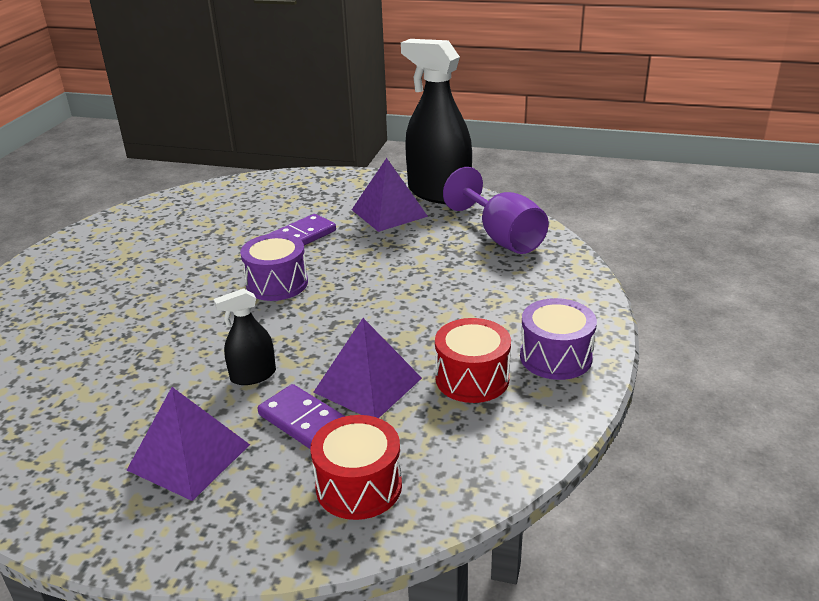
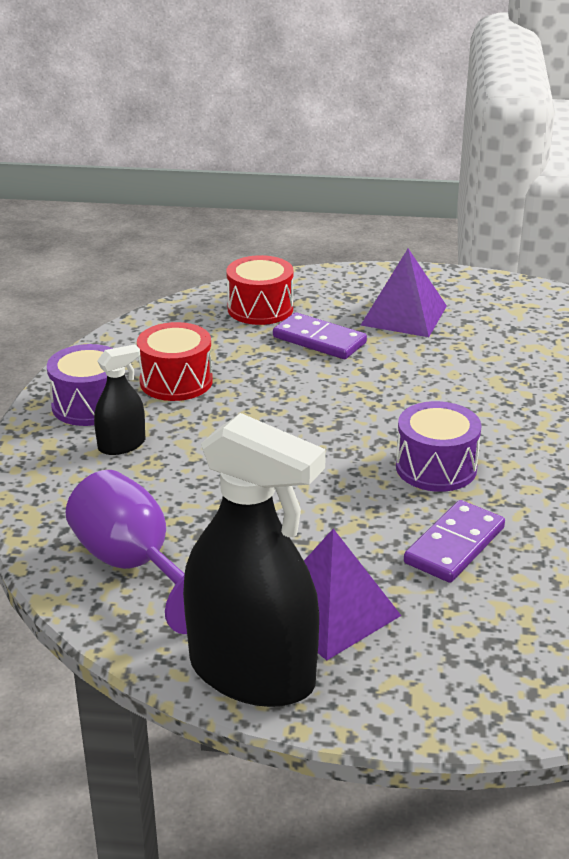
camera: 170 degrees right, 0 degrees up
(253, 375) = (393, 370): black spray bottle -> black spray bottle (122, 445)
(368, 385) = (276, 370): purple pyramid -> none

